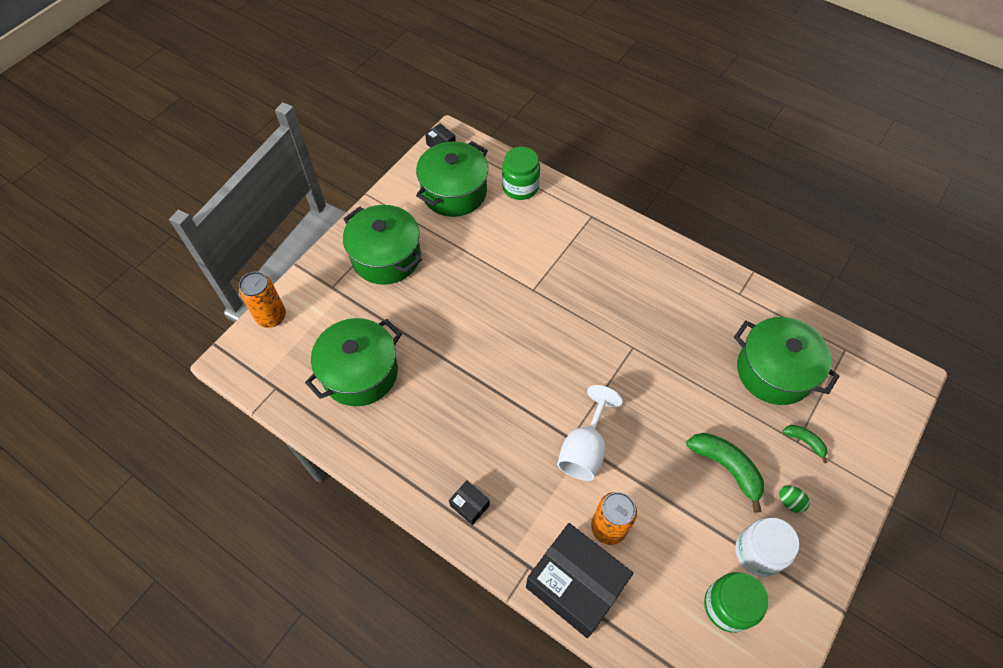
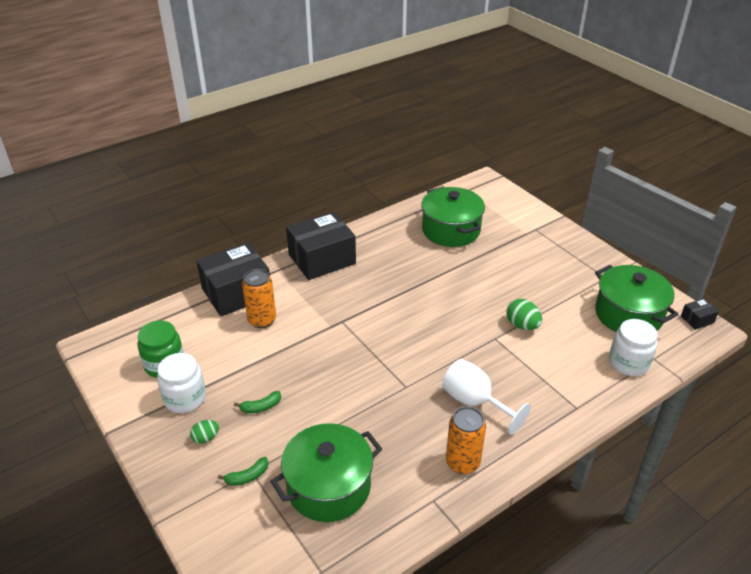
camera: 110 degrees right, 20 degrees down
(271, 317) = (516, 199): orange can -> orange can (462, 462)
(386, 257) = (558, 260): green pot -> none
(469, 505) = (322, 259): black box -> black box, size x2.38
(505, 271) = (522, 325): none -> green egg
(520, 187) = (628, 363): green jar -> white jar
(584, 449) = (328, 326): white goblet -> white goblet (475, 402)
(726, 467) = (261, 407): green banana -> green banana, size x0.54

